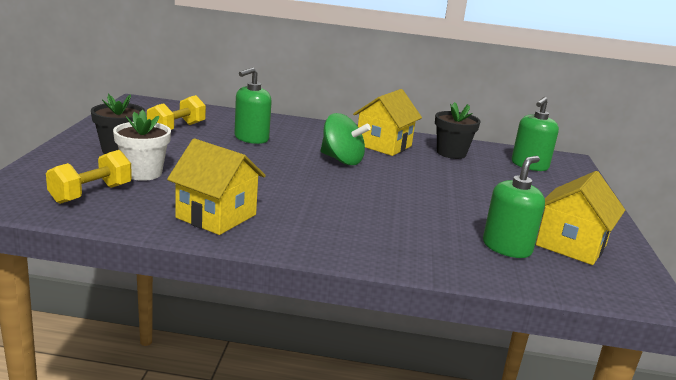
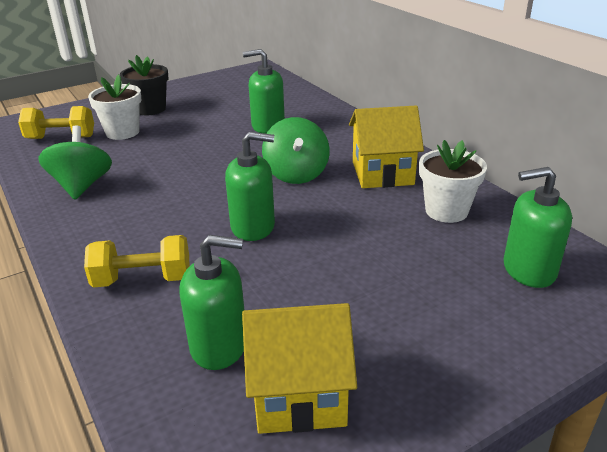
camera: 55 degrees right, 10 degrees up
(177, 128) = (231, 100): yellow dumbbell -> yellow dumbbell (143, 279)
(216, 216) = (82, 186): yellow house -> green spinning top
(389, 194) = (253, 227): none -> green soap dispenser
(451, 153) = (446, 211): black flower pot -> white flower pot

